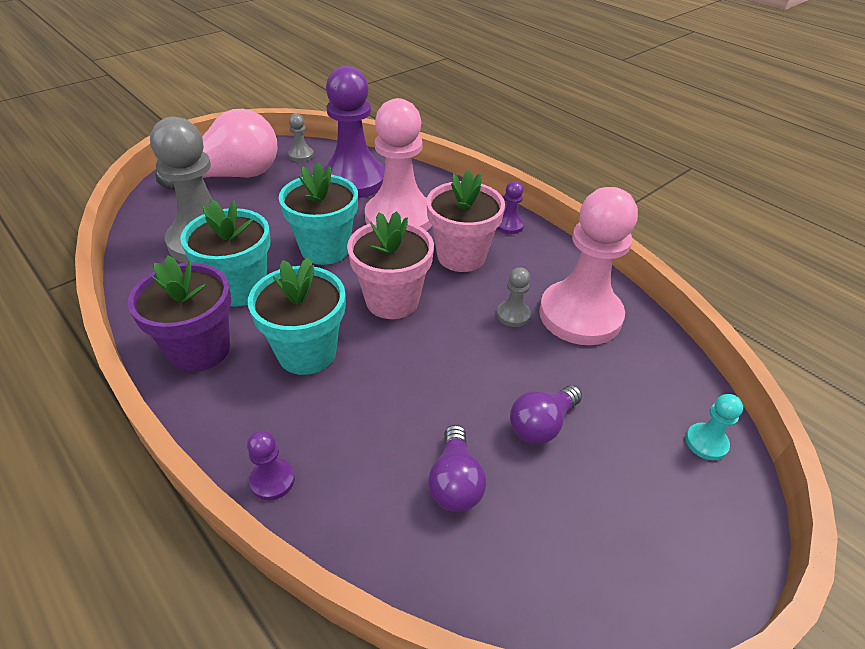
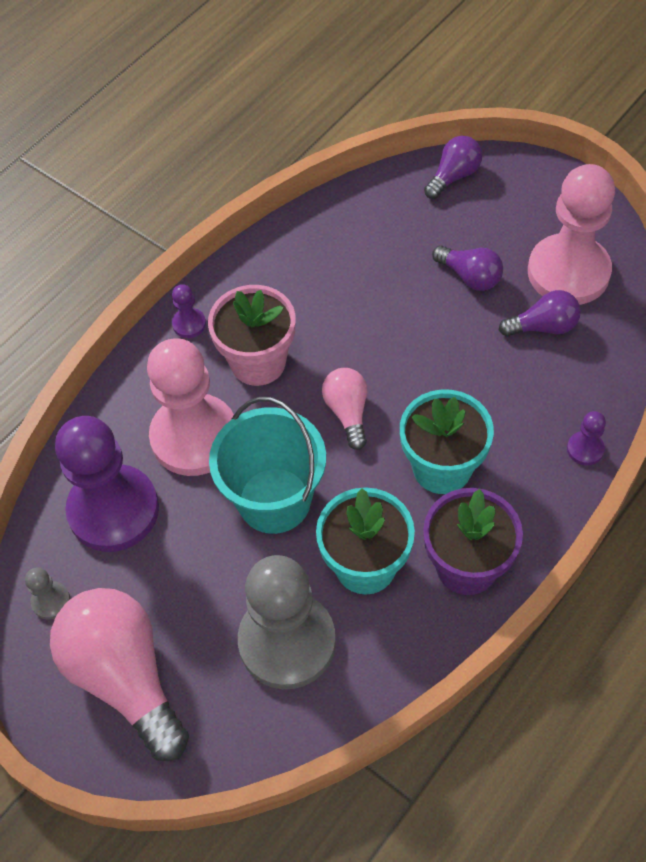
camera: 95 degrees left, 15 degrees up
(325, 249) = (274, 500): turquoise flower pot -> turquoise bucket
(392, 300) = (348, 412): pink flower pot -> pink light bulb
(513, 315) = (342, 307): grey pawn -> none
(580, 315) = (329, 255): pink pawn -> pink pawn (568, 272)
(706, 442) = (453, 176): turquoise pawn -> purple light bulb

